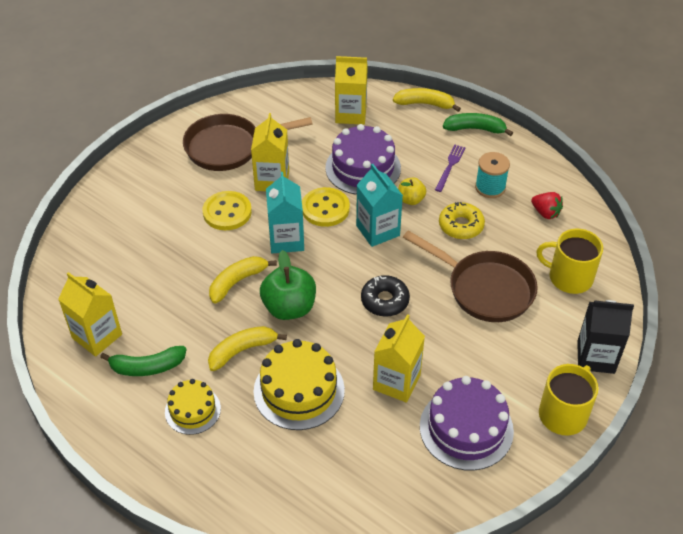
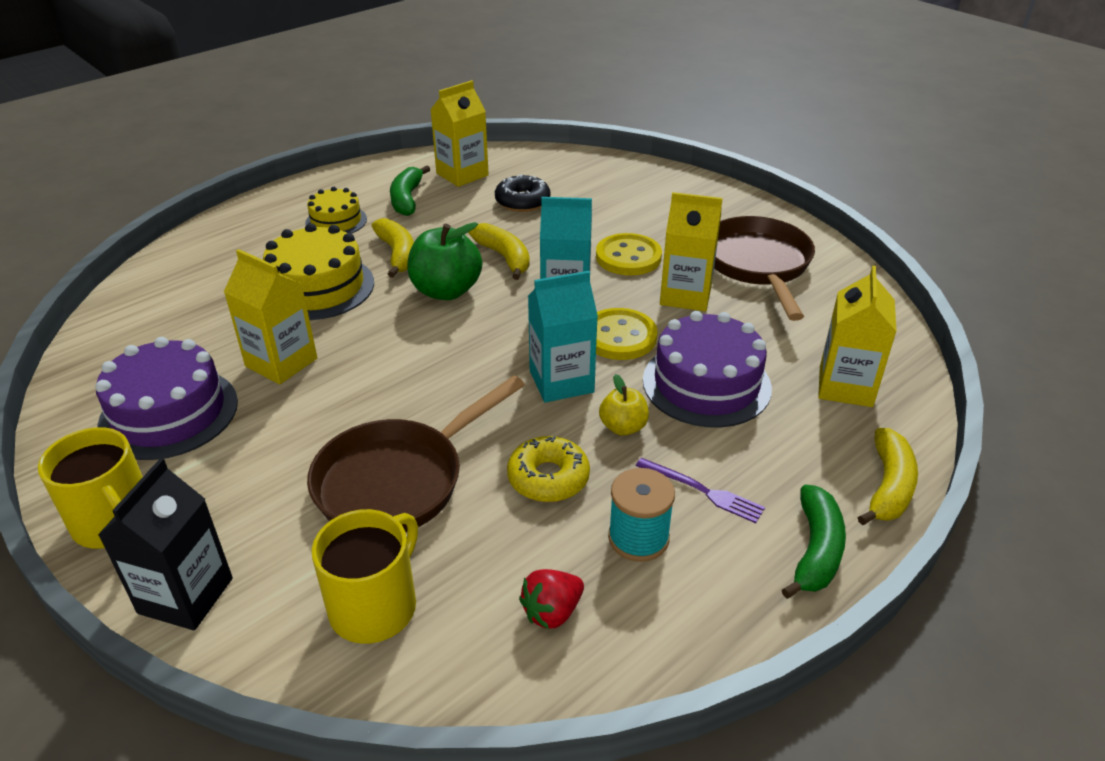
camera: 100 degrees right, 10 degrees down
(385, 300) = (422, 370): black donut -> black donut (522, 201)

